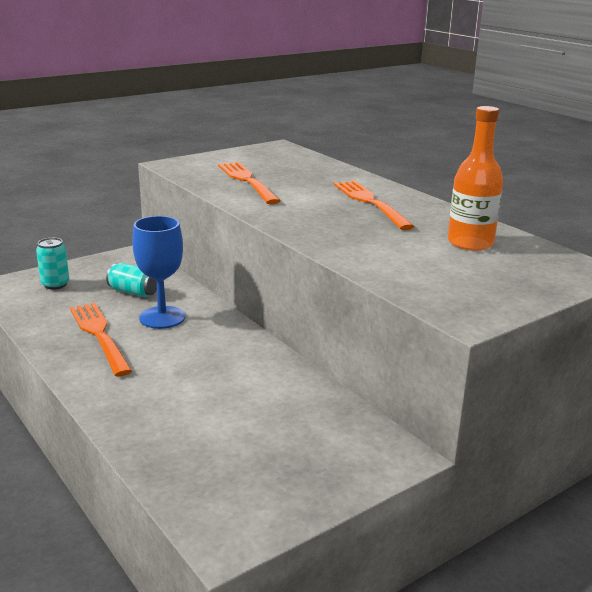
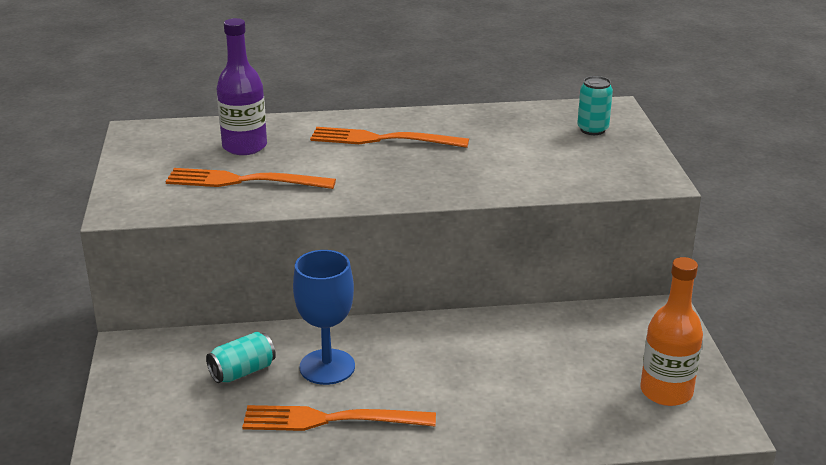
camera: 60 degrees left, 5 degrees up
(55, 284) = (157, 427): turquoise can -> turquoise can (592, 129)
(296, 171) = (244, 146): none -> purple bottle
(470, 243) = (521, 130): orange bottle -> orange bottle (666, 392)

